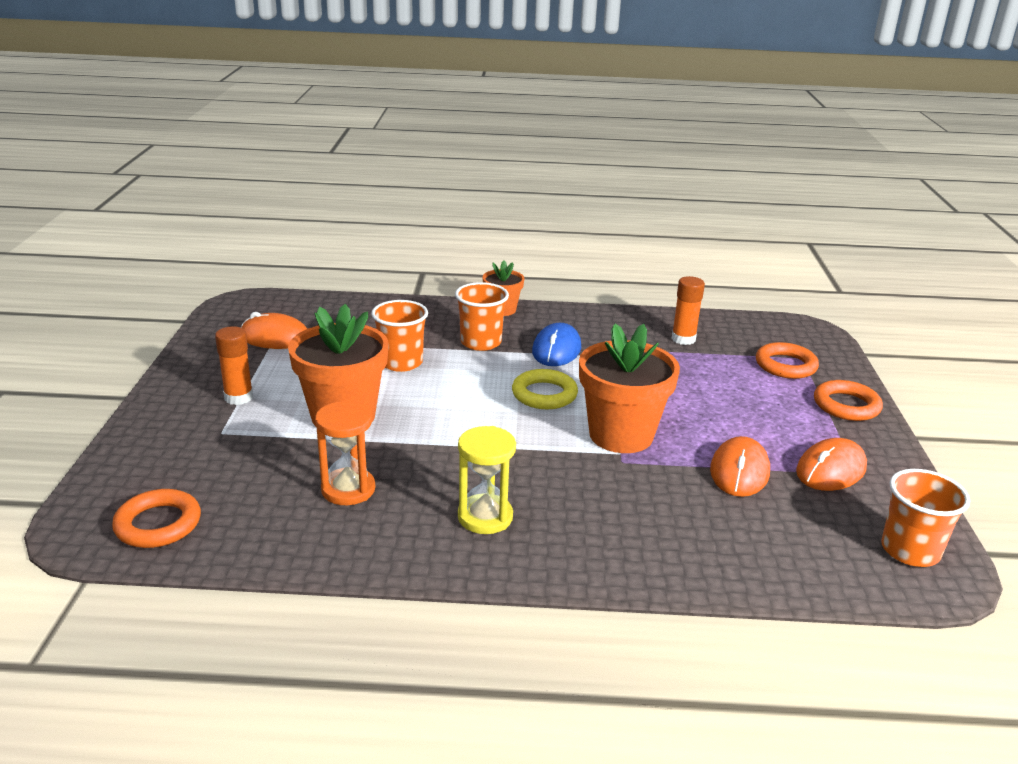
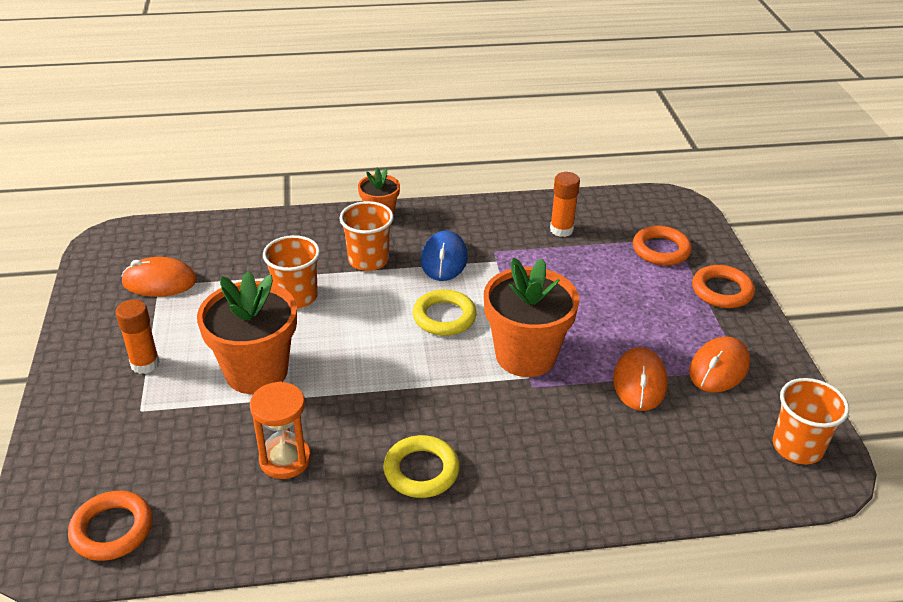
camera: 10 degrees left, 10 degrees up
(485, 517) = (421, 471): yellow hourglass -> yellow ring

